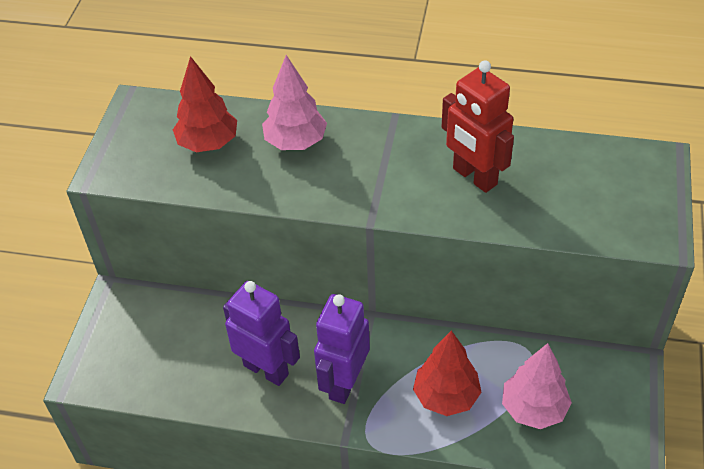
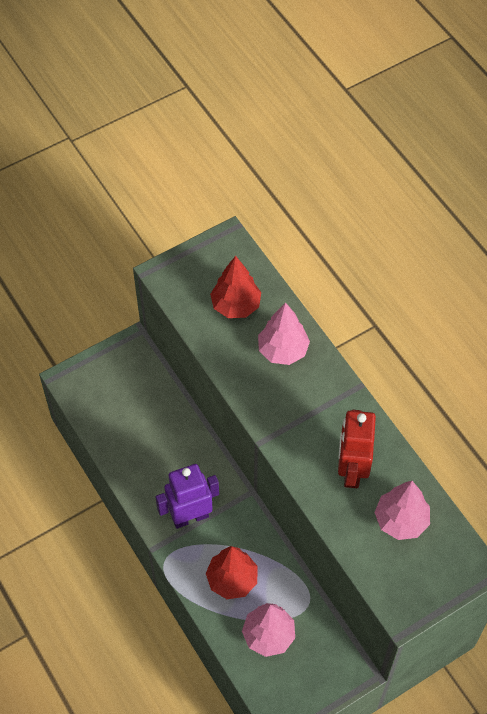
camera: 45 degrees right, 10 degrees up
(266, 369) = (160, 468): purple robot -> none
(562, 177) = (401, 520): none -> pink tree

